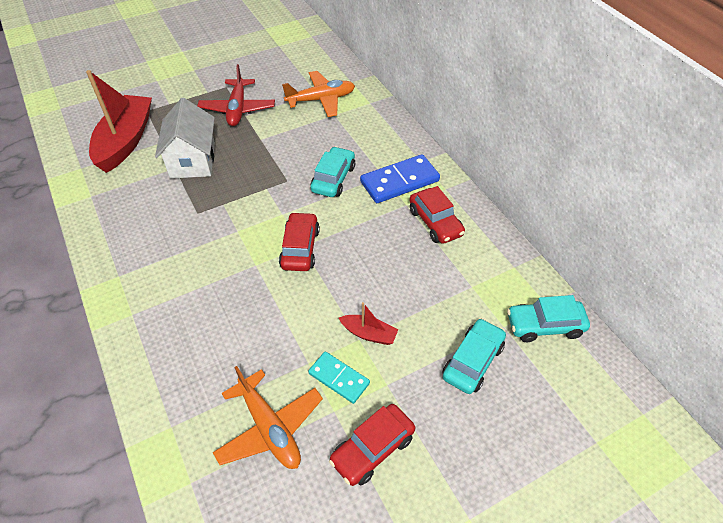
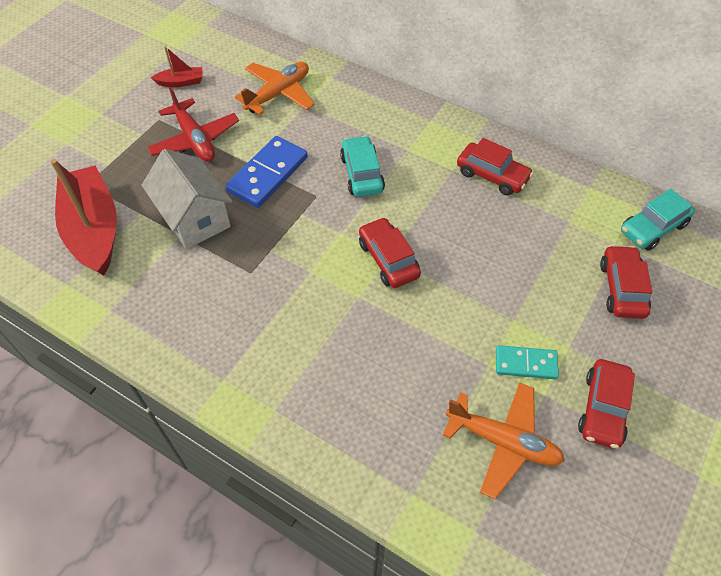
camera: 30 degrees left, 5 degrees up
(369, 334) = (518, 309): red boat -> red boat (181, 82)
(399, 181) = (428, 149): blue domino -> blue domino (268, 174)
(472, 361) = (622, 288): turquoise car -> red car

